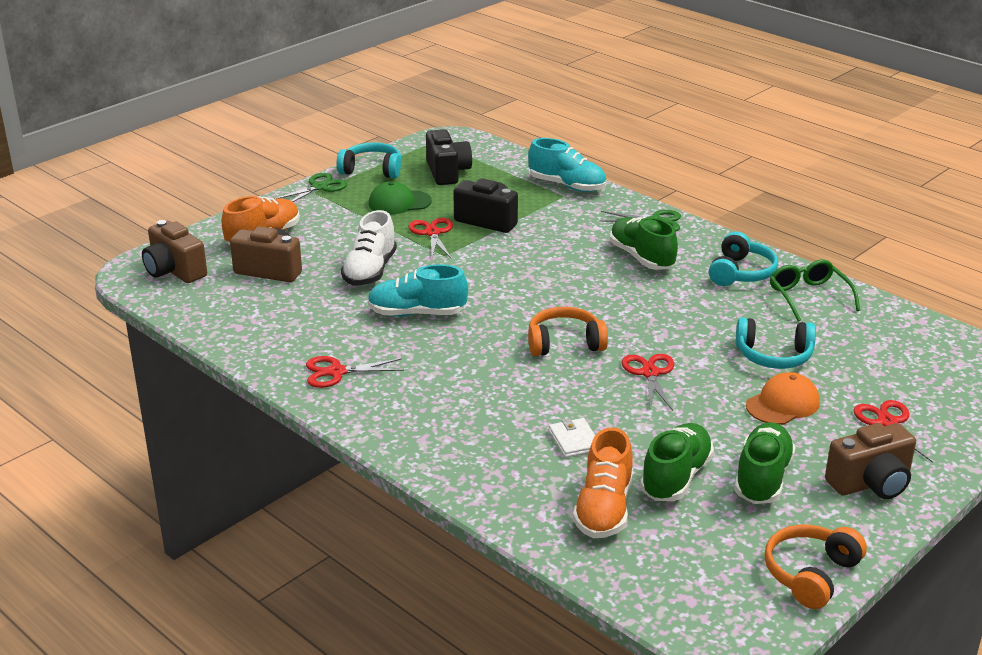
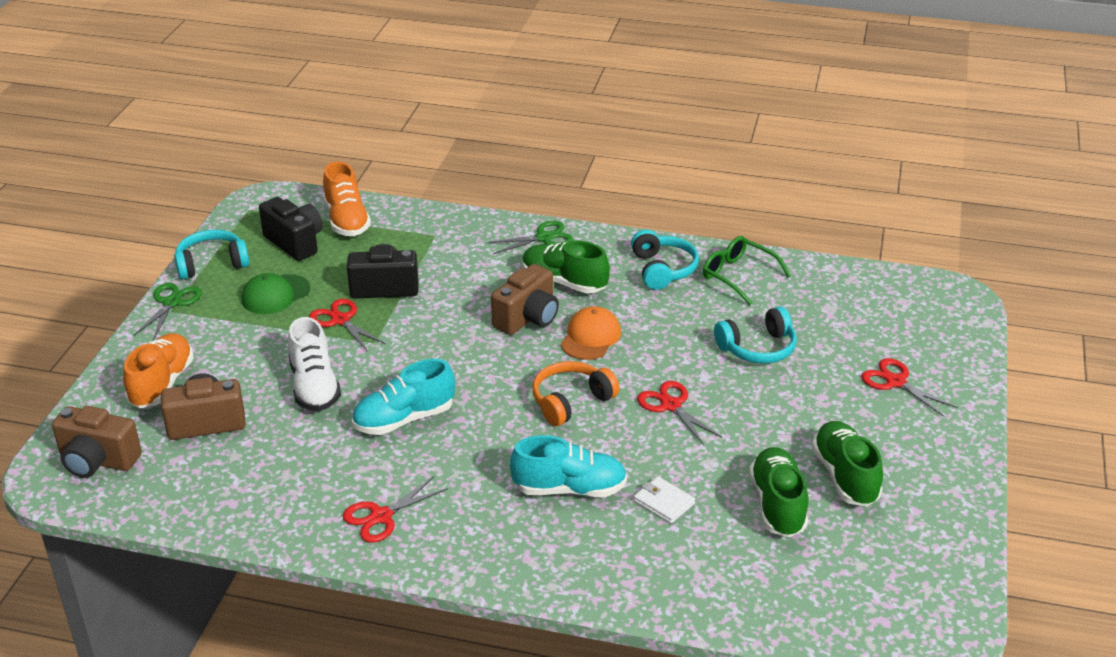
camera: 30 degrees left, 5 degrees up
(567, 186) = (429, 222): turquoise shoe -> turquoise shoe (569, 489)
(604, 509) = (745, 562): orange shoe -> orange shoe (347, 220)
(783, 404) = (803, 395): orange cap -> orange cap (590, 337)
(810, 574) = (951, 554): orange headphones -> none
(871, 483) = (928, 447): brown camera -> brown camera (527, 318)

